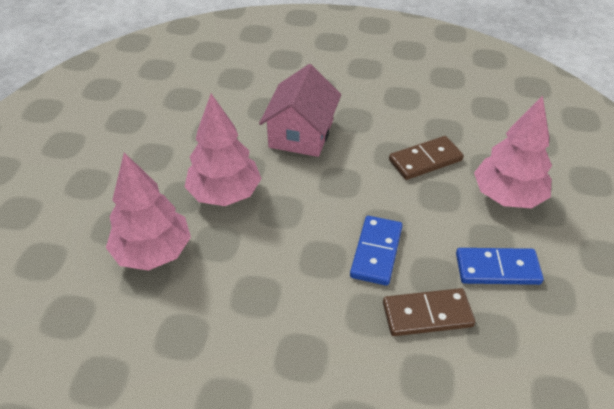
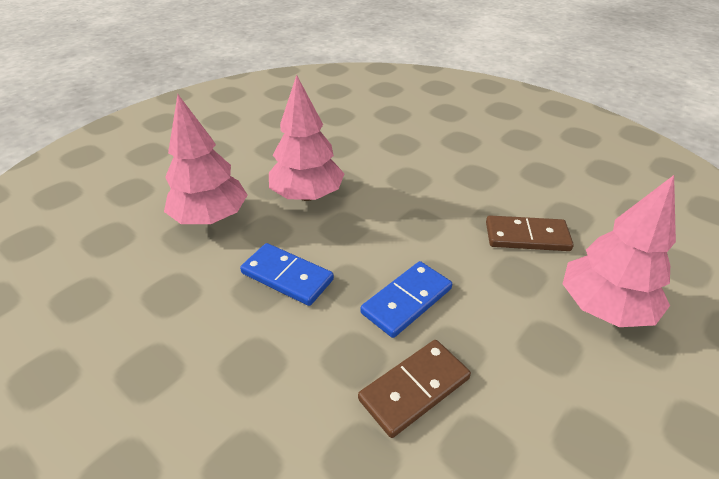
camera: 30 degrees right, 5 degrees down
(301, 133) = (415, 172): pink house -> none
(427, 314) = (414, 389): brown domino -> brown domino turned 60 degrees counterclockwise
(497, 269) = (536, 380): blue domino -> blue domino (287, 276)

